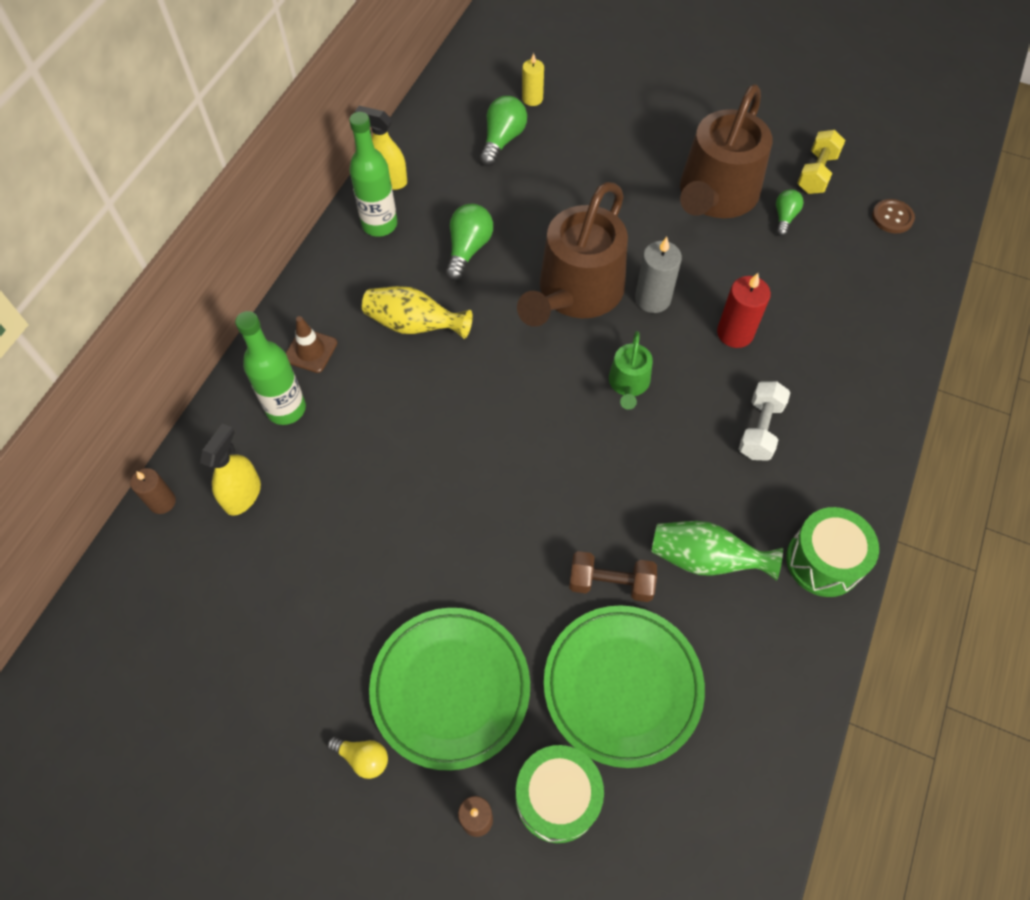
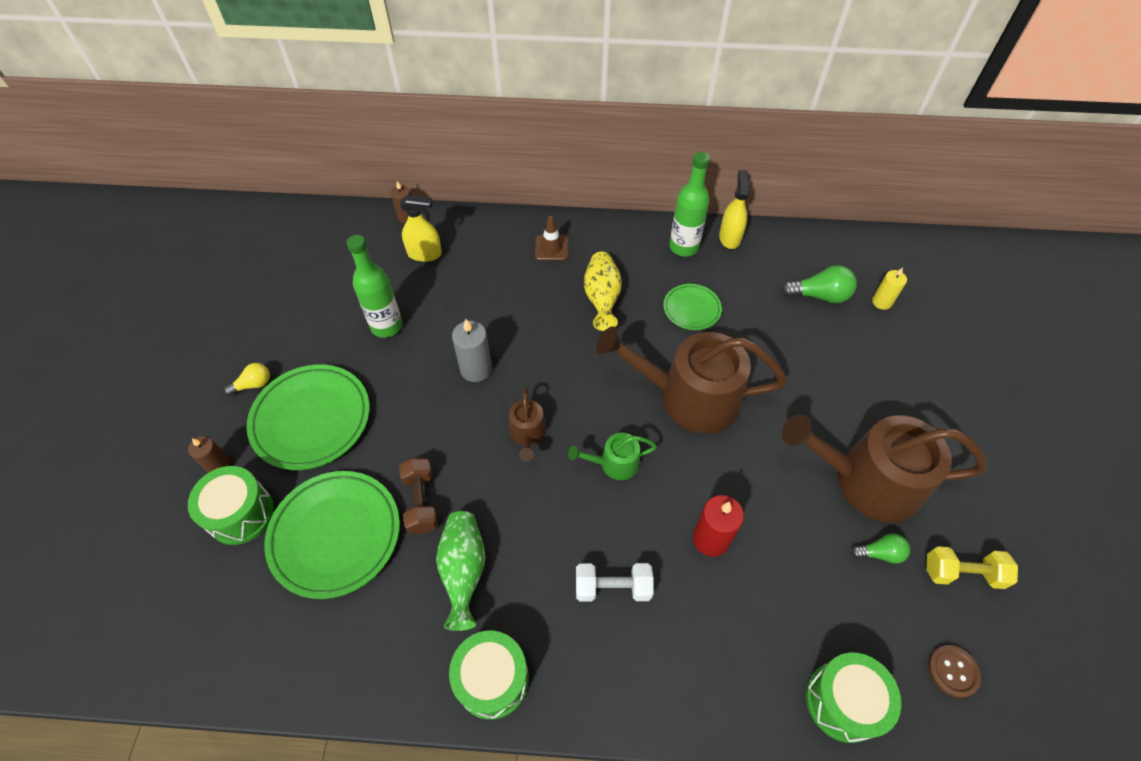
camera: 70 degrees right, 5 degrees down
(286, 409) = (498, 252): green bottle -> green bottle (386, 326)
(363, 758) = (253, 384): yellow light bulb -> yellow light bulb turned 120 degrees counterclockwise
(468, 249) = (691, 309): green light bulb -> green plate
(564, 453) = (527, 434): none -> brown watering can
(652, 299) = (713, 458): grey candle -> grey candle (476, 369)
(900, 297) = (843, 701): none -> green drum

